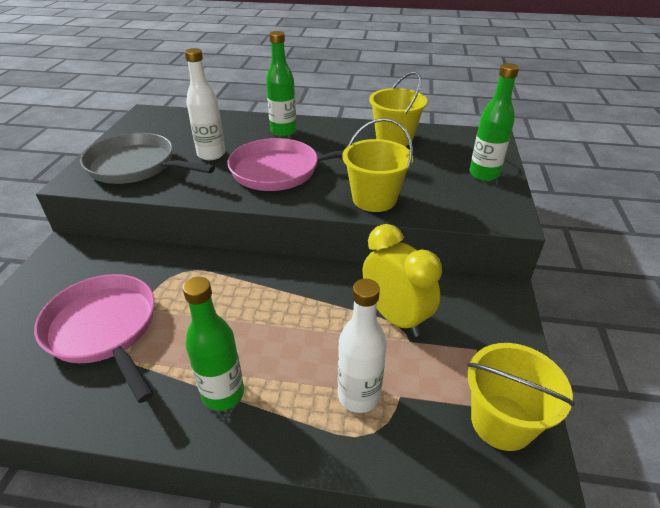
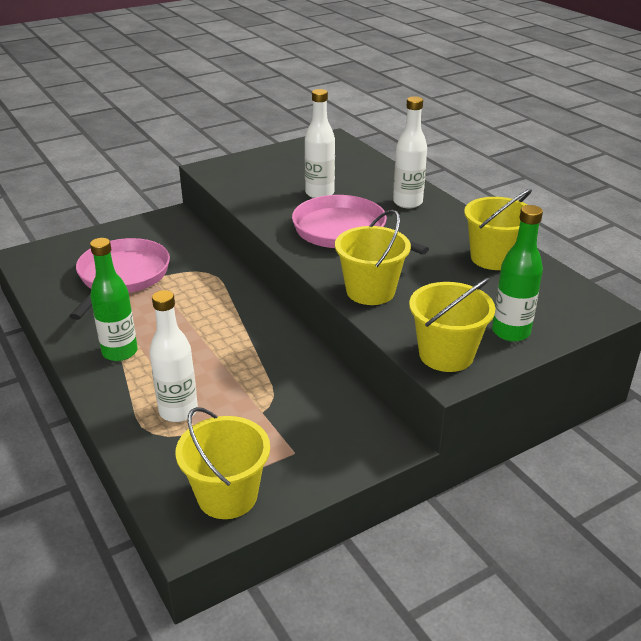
camera: 50 degrees right, 5 degrees down
(136, 166) = (258, 177): grey pan -> none
(283, 131) = (407, 202): green bottle -> white bottle
(395, 317) = (281, 392): yellow clock -> none
(486, 209) = (446, 355): none -> yellow bucket

